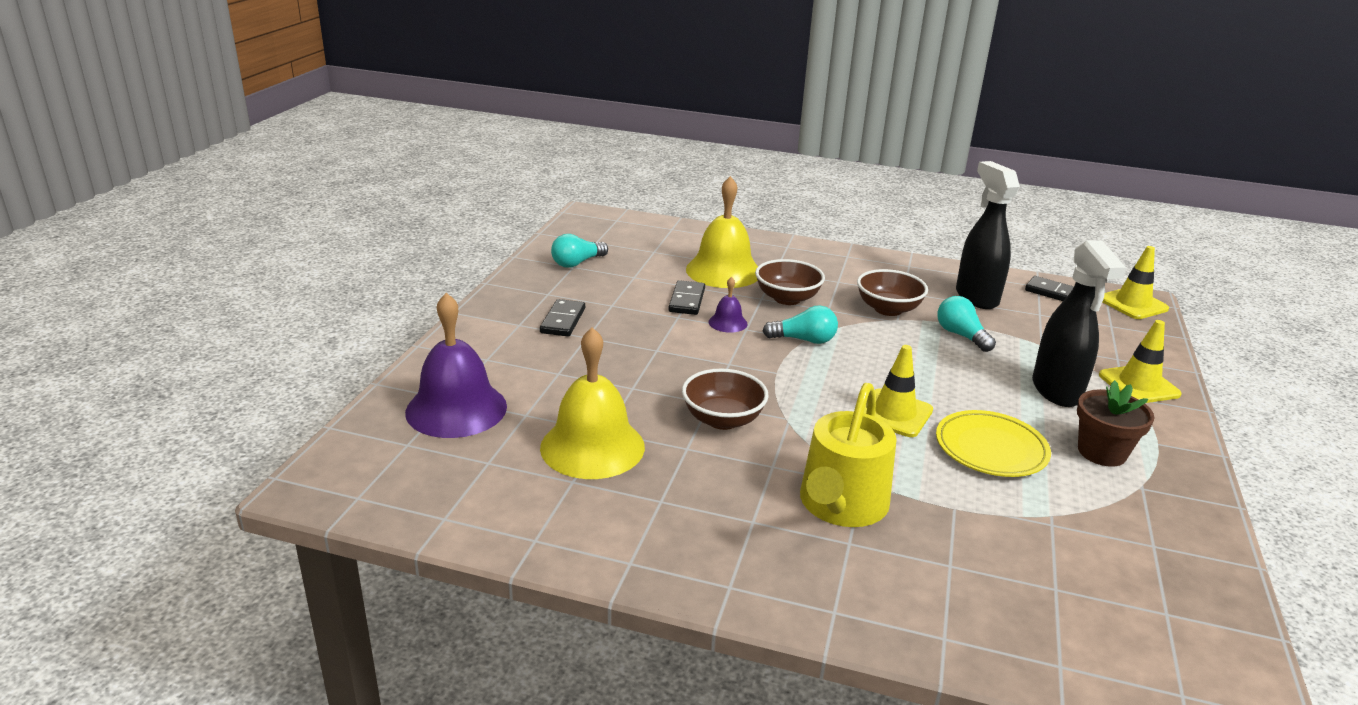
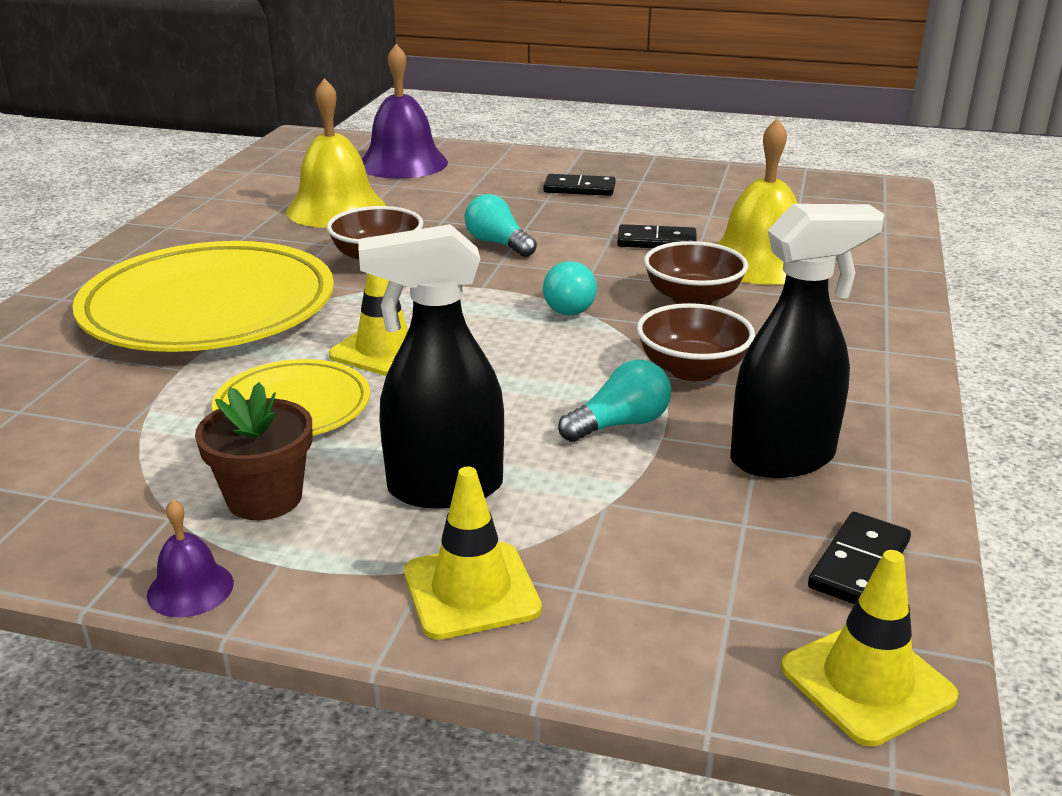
camera: 90 degrees right, 0 degrees up
(577, 263) = (730, 188): turquoise light bulb -> turquoise light bulb (498, 244)
(728, 323) = (603, 263): purple bell -> purple bell (190, 589)
(840, 505) = (209, 308): yellow watering can -> yellow plate

